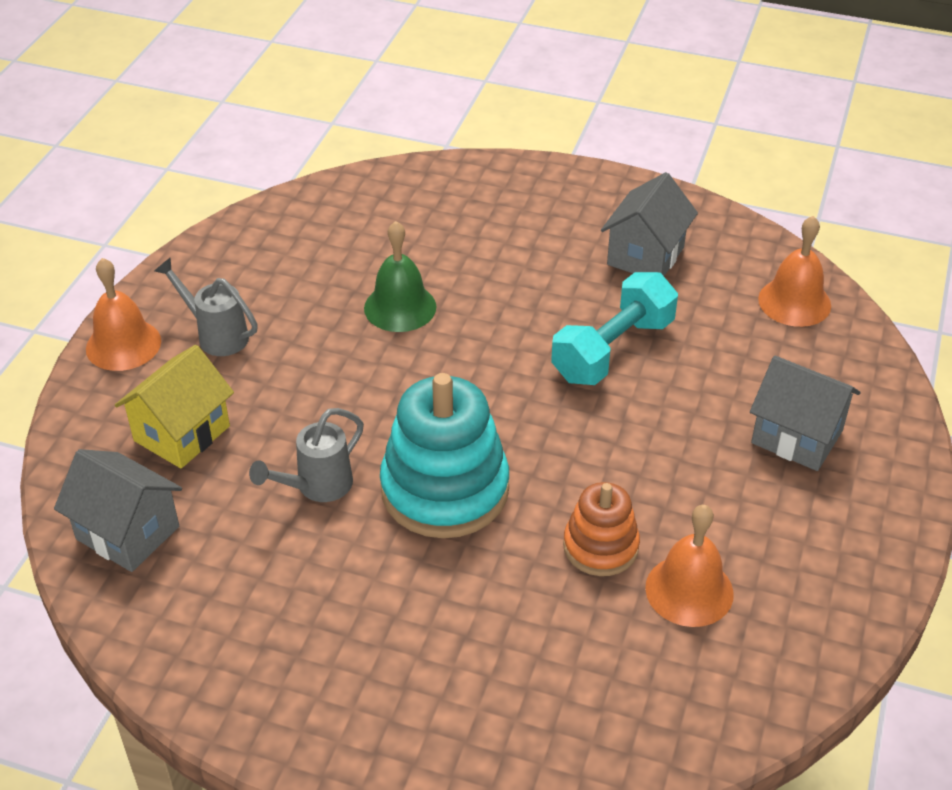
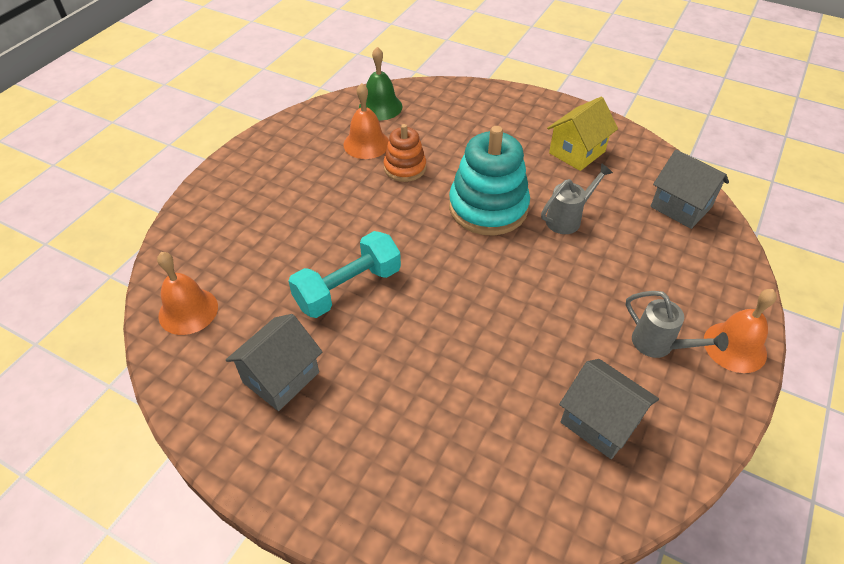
camera: 170 degrees left, 5 degrees up
(182, 433) = (664, 265): yellow house -> yellow house (577, 152)
(400, 307) = (506, 352): green bell -> green bell (380, 107)
(797, 437) = (258, 211): grey house -> grey house (599, 422)

